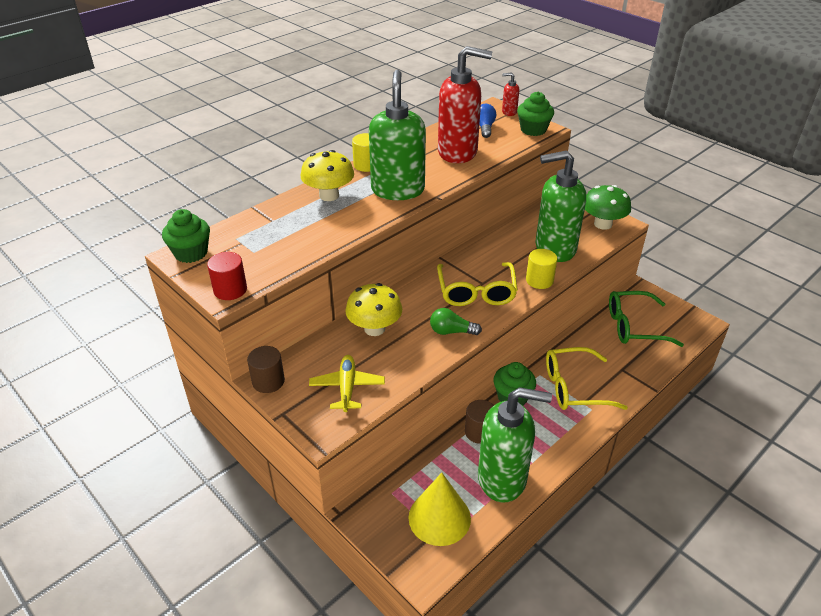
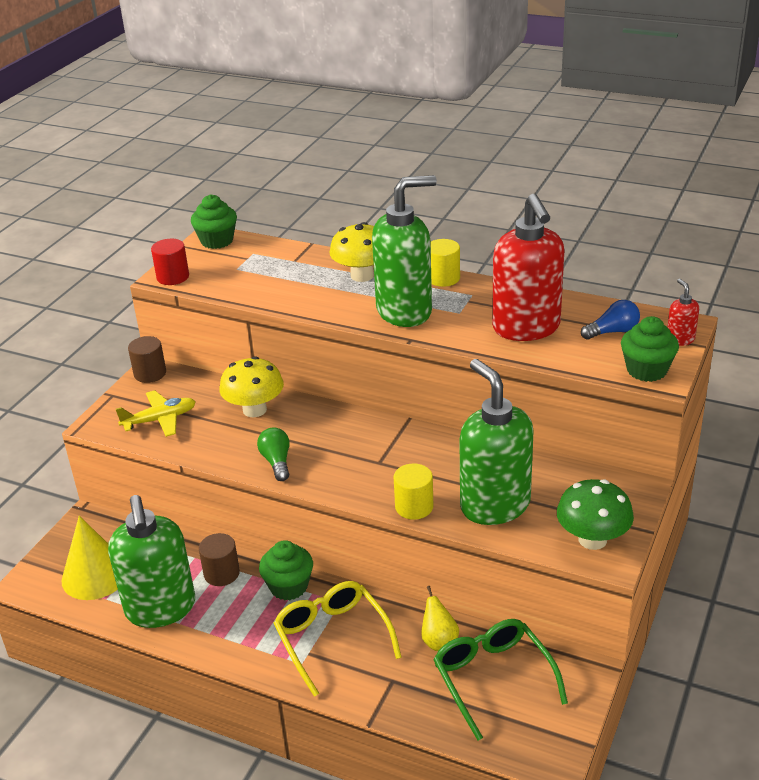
camera: 70 degrees right, 5 degrees down
(476, 292) = (358, 462): yellow glasses -> none
(595, 339) = (439, 641): none -> yellow pear

